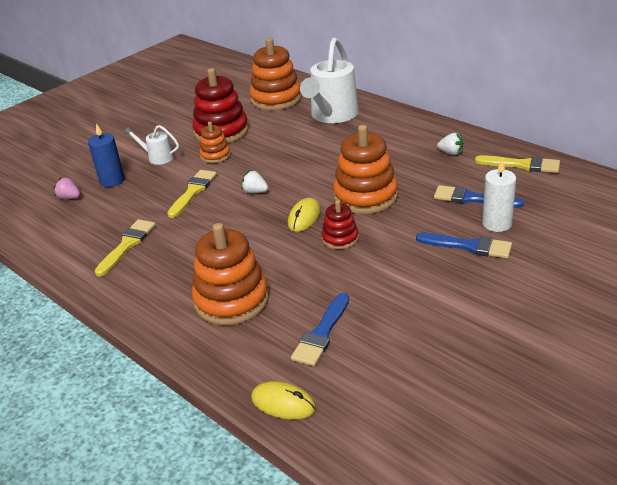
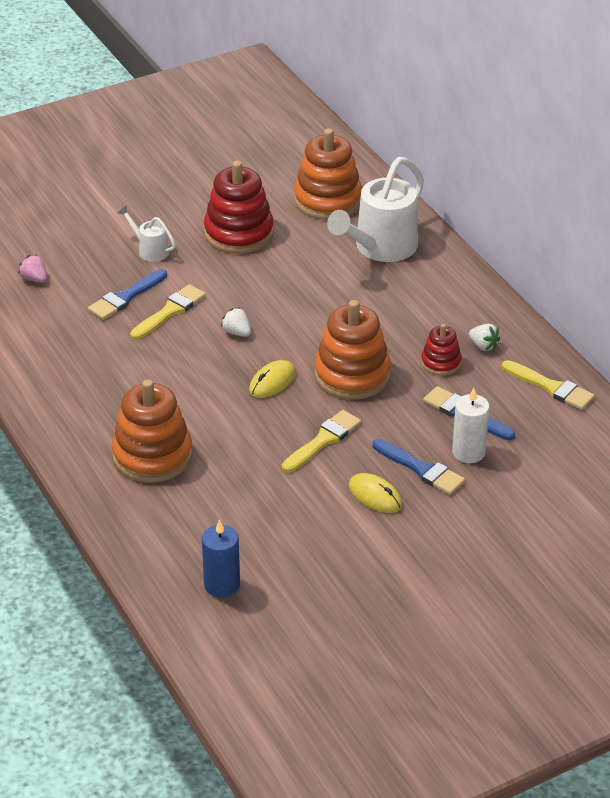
camera: 15 degrees right, 5 degrees up
(112, 181) = (88, 269): blue candle -> blue candle (222, 585)
(127, 245) = (75, 360): yellow brush -> yellow brush (323, 440)
(215, 155) = (216, 267): orange stacking toy -> none
(283, 403) = (152, 571): yellow mouse -> yellow mouse (375, 496)
(321, 333) = (220, 517): blue brush -> blue brush (125, 297)
(340, 238) = (295, 419): red stacking toy -> red stacking toy (441, 363)

